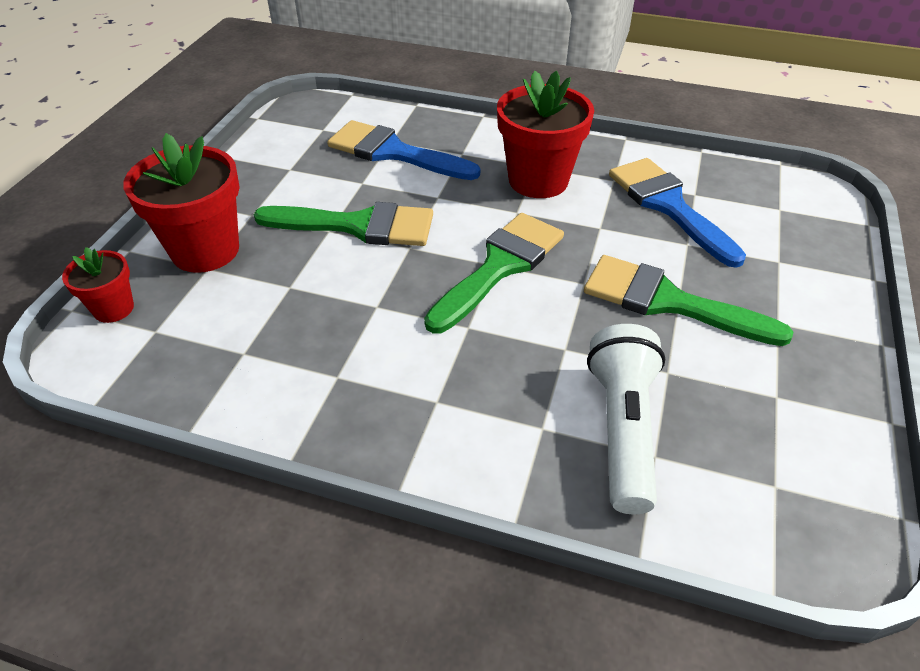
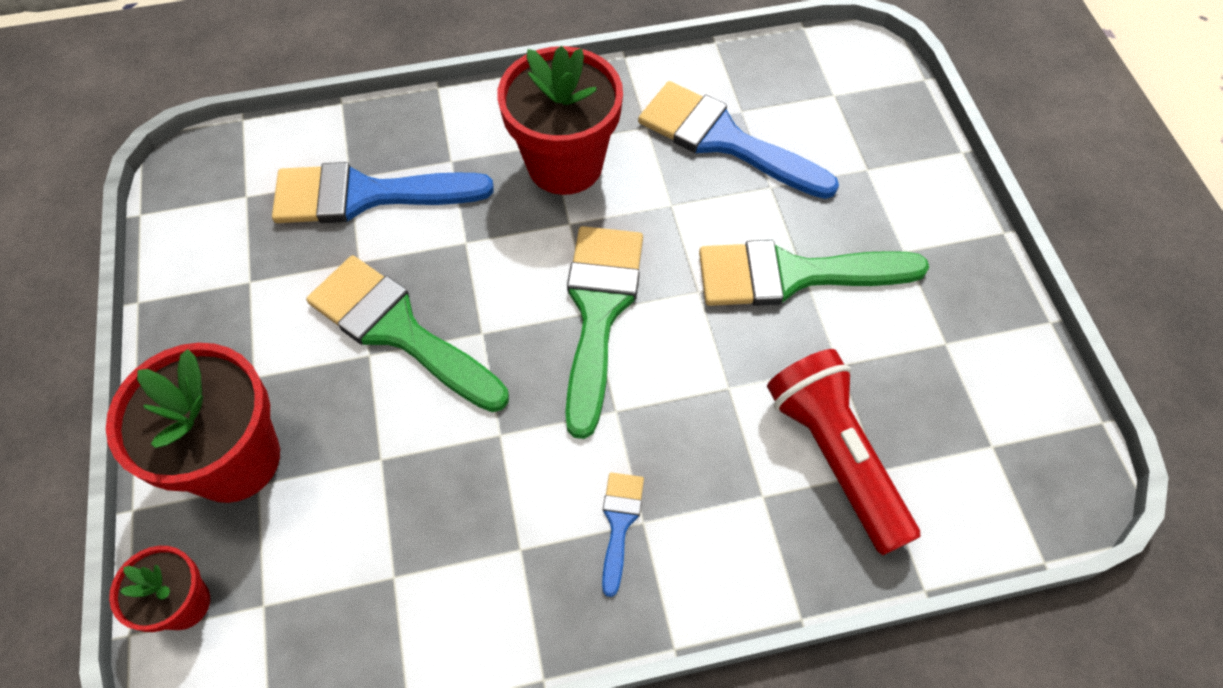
camera: 30 degrees left, 15 degrees up
(358, 226) = (399, 330): green brush -> green brush turned 120 degrees counterclockwise
(418, 394) = (619, 523): none -> blue brush
(622, 429) = (835, 456): white flashlight -> red flashlight

